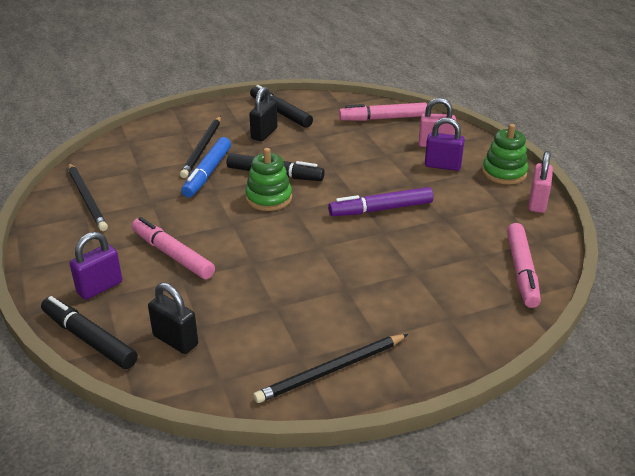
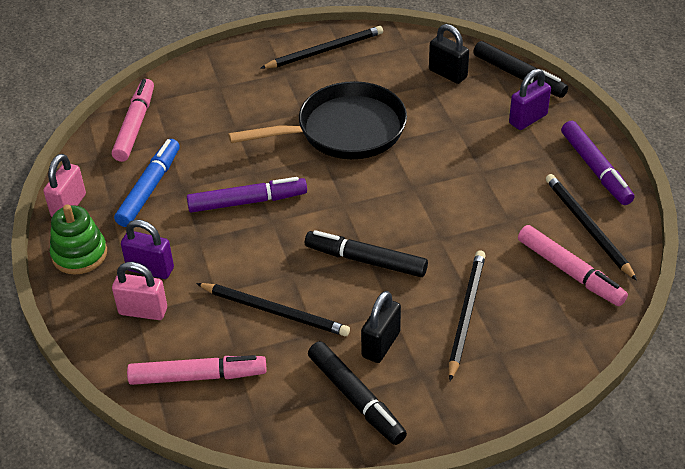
camera: 175 degrees left, 10 degrees up
(54, 242) = (595, 169): none -> purple marker
(172, 254) = (468, 151): pink marker -> pink marker (570, 272)
(207, 173) = (451, 265): blue marker -> blue marker (150, 188)
(269, 198) = (373, 221): green stacking toy -> none
(298, 271) = (344, 130): none -> black pan
(340, 147) = (275, 311): none -> black pencil

